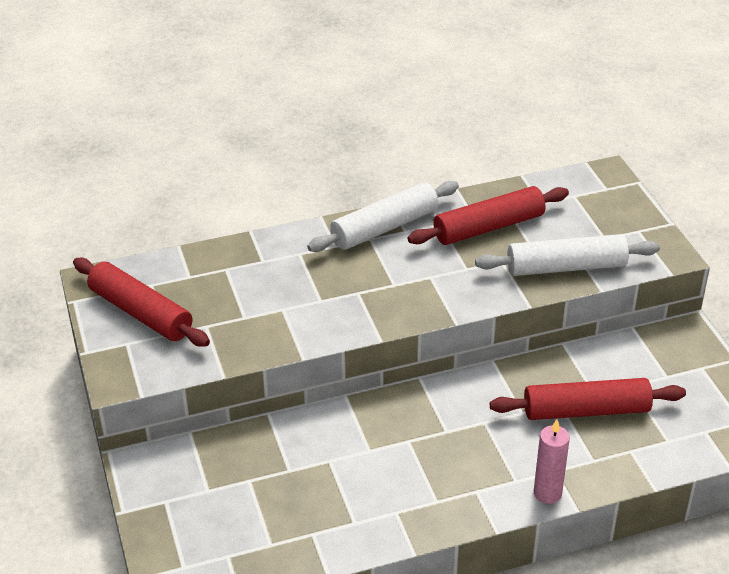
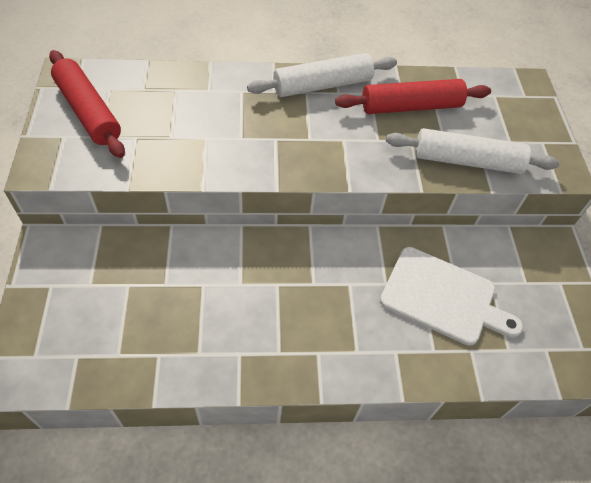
camera: 10 degrees right, 15 degrees up
(547, 493) = (381, 374): pink candle -> none
(586, 410) = (443, 297): red rolling pin -> white cutting board

